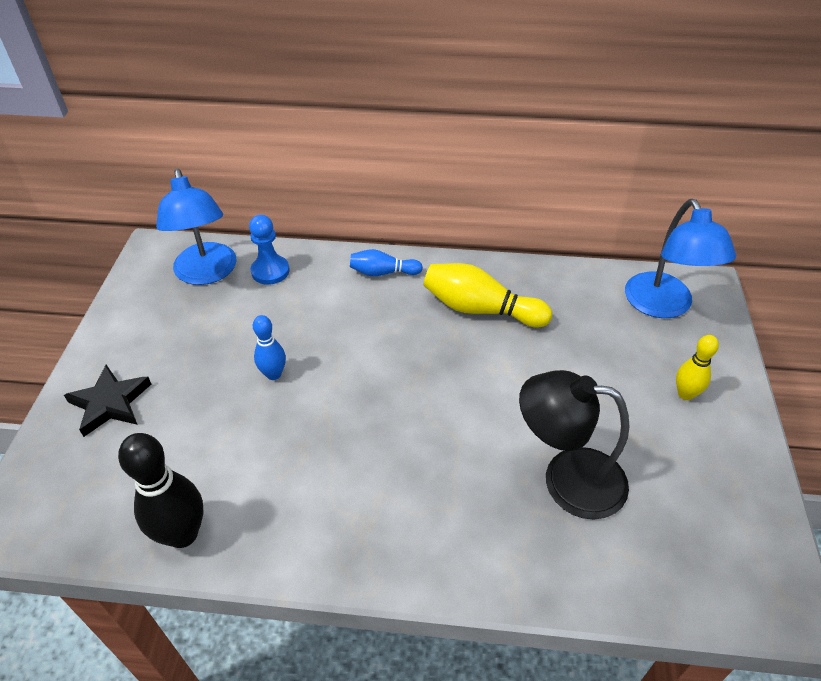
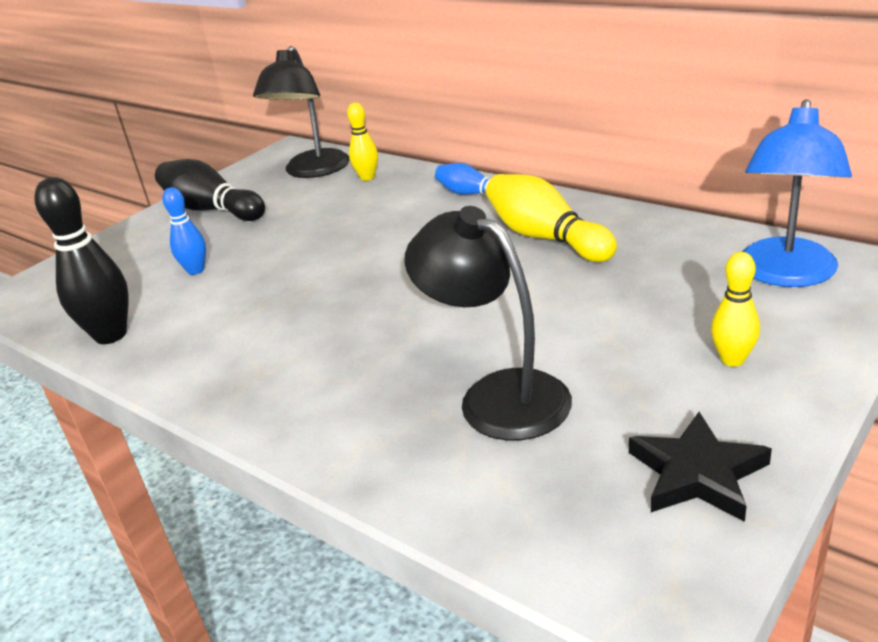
camera: 35 degrees right, 15 degrees down
(110, 403) = (151, 240): black star -> black star (697, 473)
(142, 347) = (211, 210): none -> black bowling pin
(207, 273) = (312, 171): blue lamp -> black lamp
(270, 271) = (367, 177): blue pawn -> yellow bowling pin
(273, 374) = (294, 247): blue bowling pin -> blue bowling pin (196, 270)

